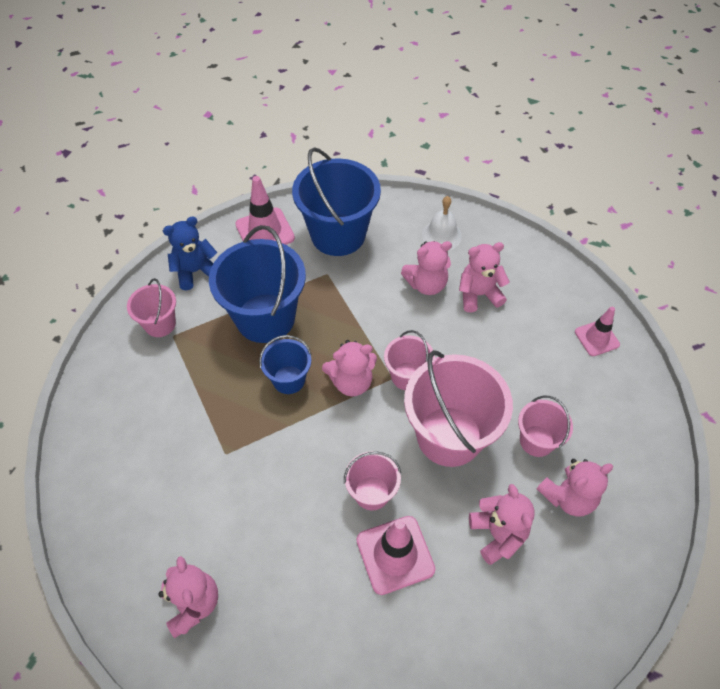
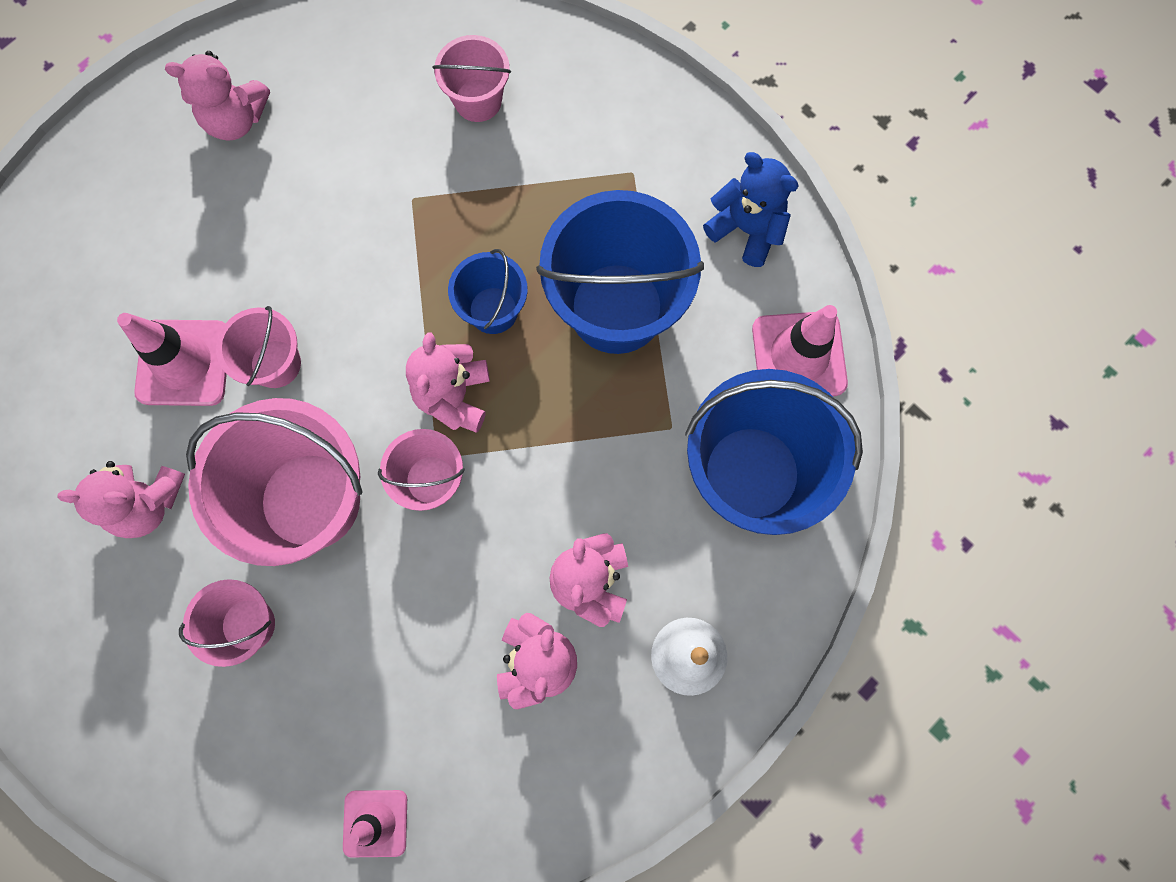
camera: 110 degrees right, 20 degrees up
(160, 324) = (660, 159): pink bucket -> pink bucket (478, 100)
(195, 271) = (746, 229): blue teddy bear -> blue teddy bear turned 45 degrees counterclockwise
(568, 497) = (150, 625): pink teddy bear -> none

